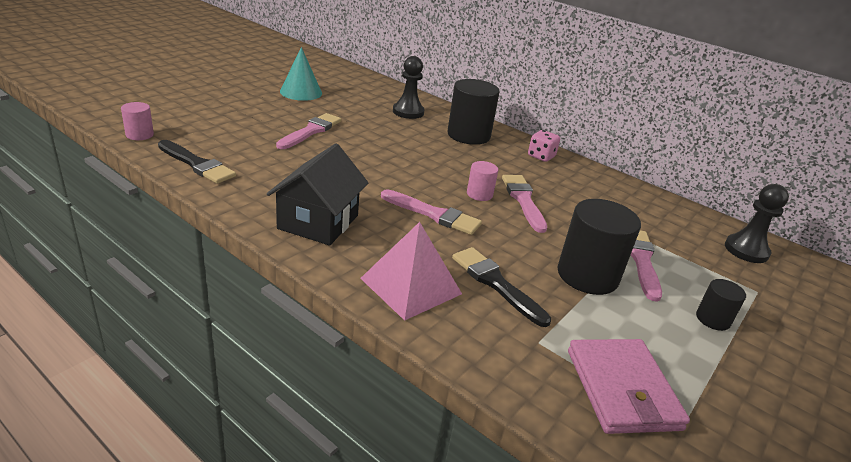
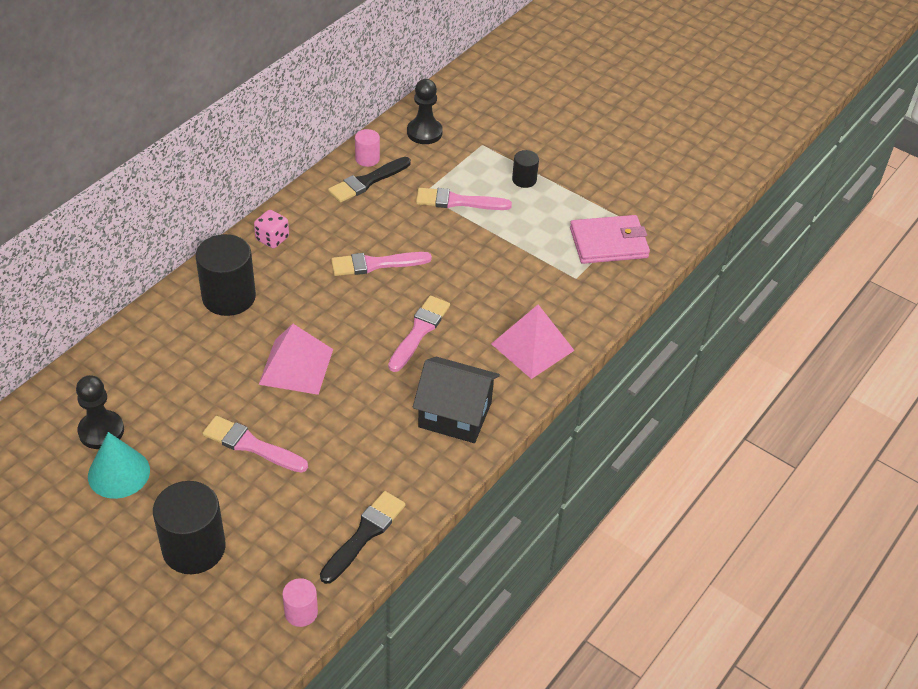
camera: 90 degrees left, 15 degrees up
(391, 154) = (296, 366): none -> pink pyramid
(408, 112) = (167, 353): black pawn -> black pawn (101, 431)
(479, 194) = (371, 296): pink cylinder -> pink cylinder (367, 159)
(496, 284) = (515, 295): black brush -> black brush (367, 181)
(587, 275) = (488, 238): black cylinder -> black cylinder (194, 548)

